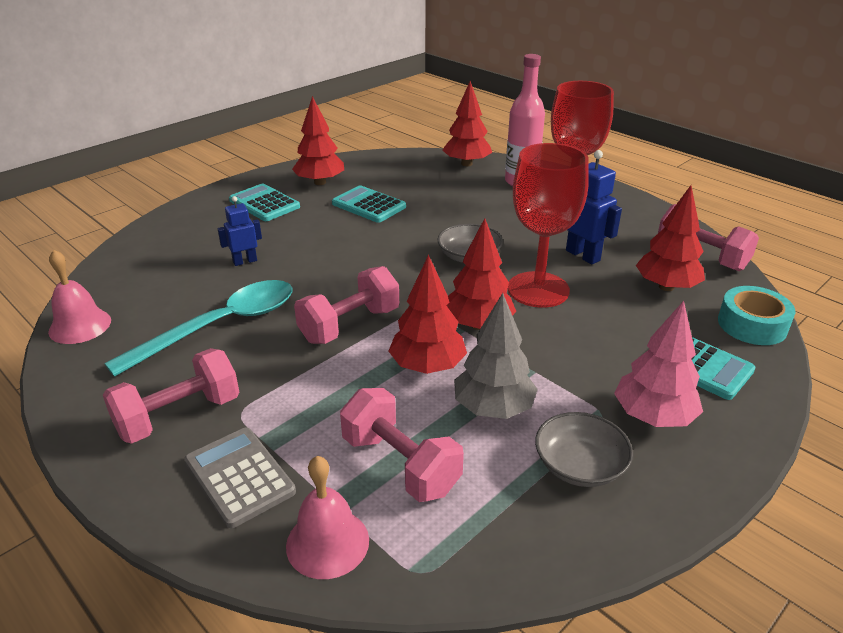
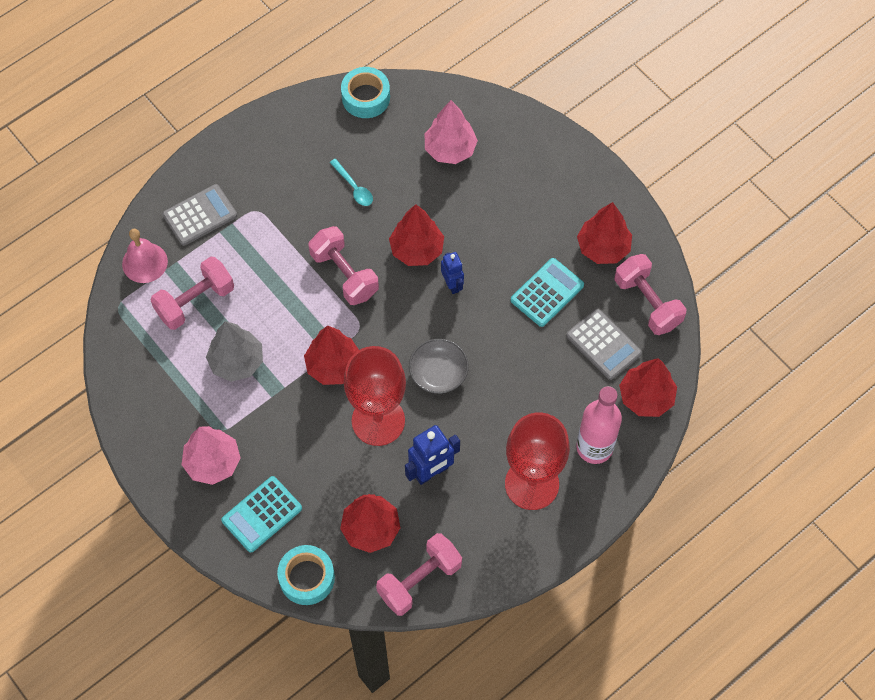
camera: 95 degrees right, 30 degrees up
(80, 326) = (366, 97): pink bell -> turquoise tape
(179, 416) = (258, 176): pink dumbbell -> pink dumbbell (647, 303)
(184, 262) = (450, 149): none -> pink tree
(220, 326) = (354, 187): turquoise spoon -> turquoise spoon, size x0.44
(245, 261) = (447, 194): blue robot -> blue robot (452, 284)
(264, 204) = (556, 200): turquoise calculator -> none
(420, 180) = (603, 344): none -> grey calculator
(427, 366) = (287, 325): red tree -> red tree (416, 250)
(579, 465) = (177, 404): grey bowl -> none

